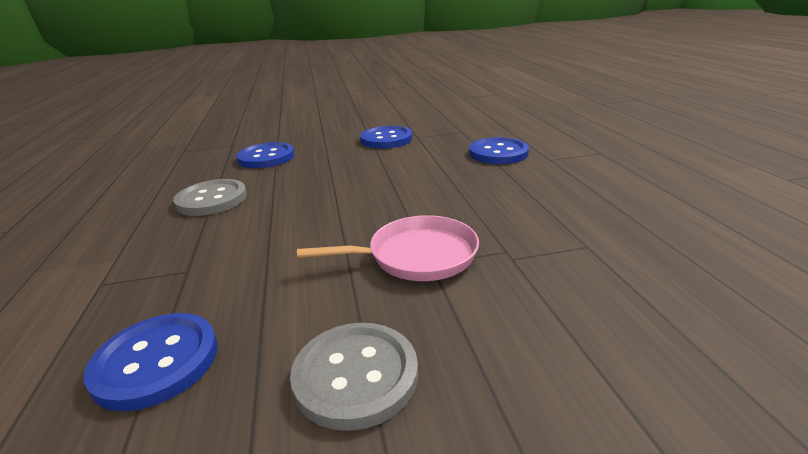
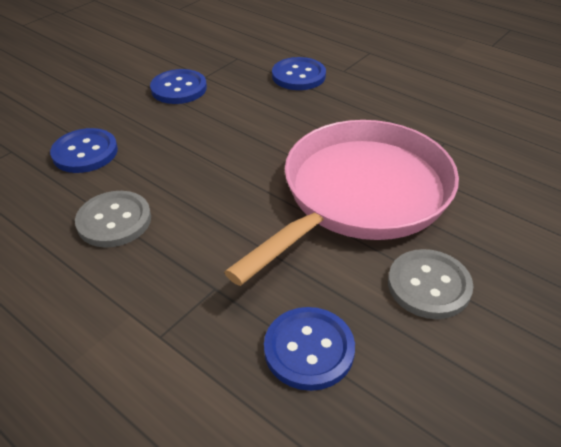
camera: 40 degrees left, 15 degrees up
(416, 256) = (360, 195): pink pan -> pink pan, size x2.01

